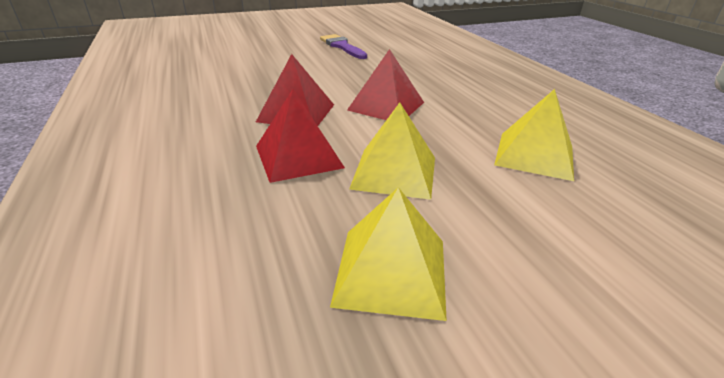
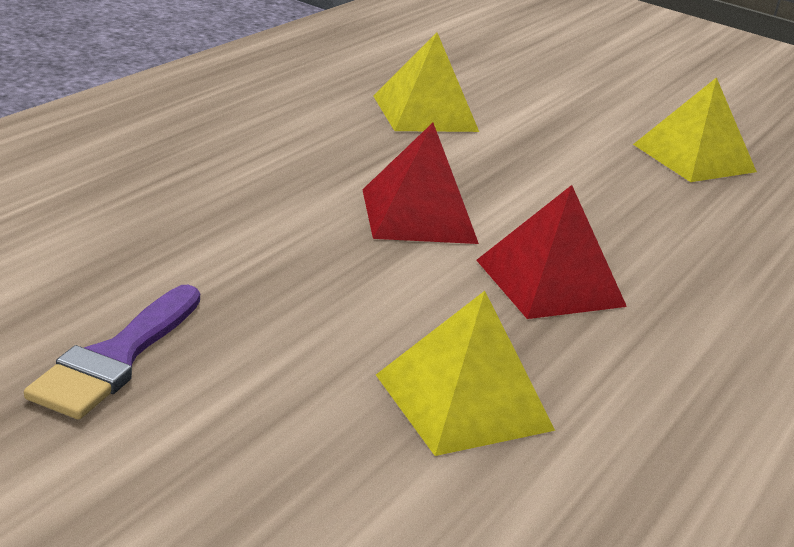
camera: 130 degrees left, 5 degrees down
(299, 156) = (640, 240): red pyramid -> none
(394, 172) = (576, 178): yellow pyramid -> yellow pyramid (463, 402)

